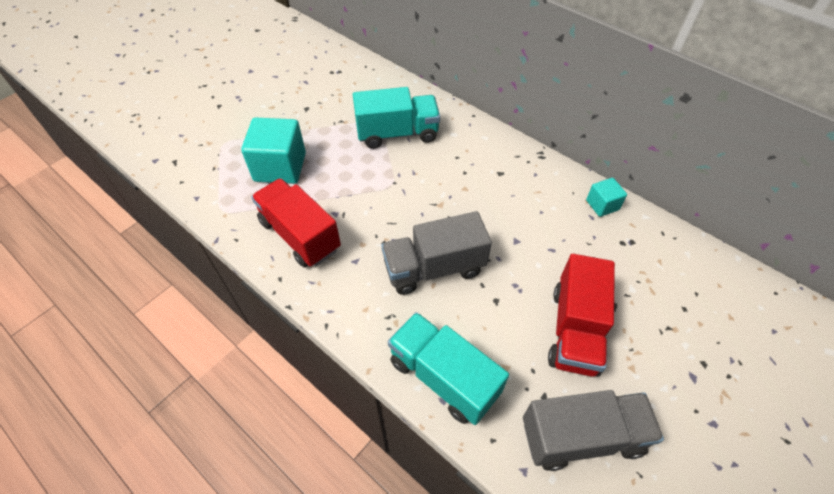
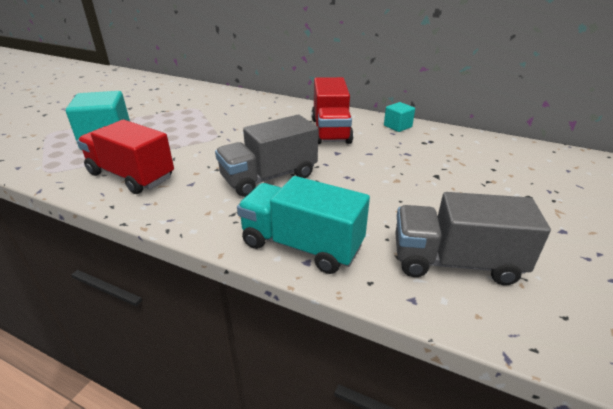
camera: 15 degrees left, 20 degrees down
(397, 133) = (214, 111): turquoise truck -> none
(574, 330) = (411, 194): red truck -> red truck (330, 131)
(581, 436) = (455, 262): grey truck -> grey truck turned 150 degrees counterclockwise

